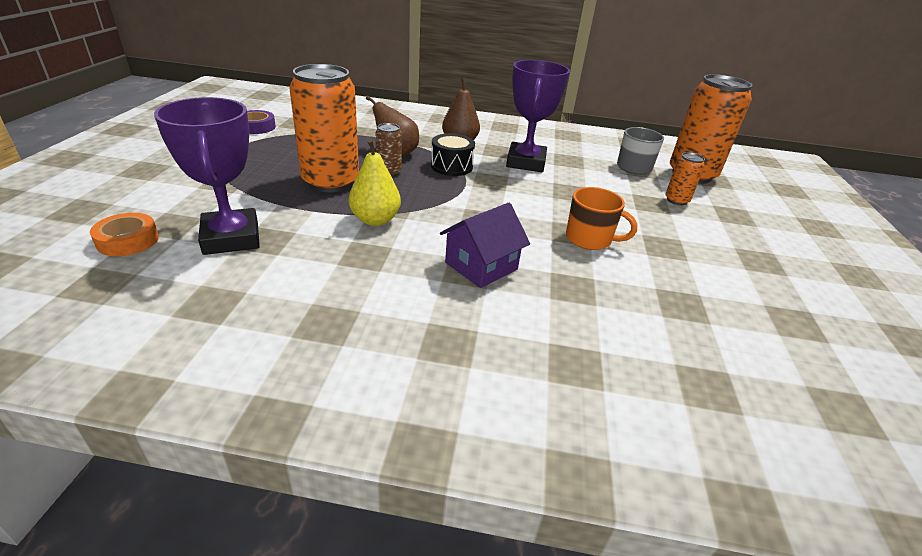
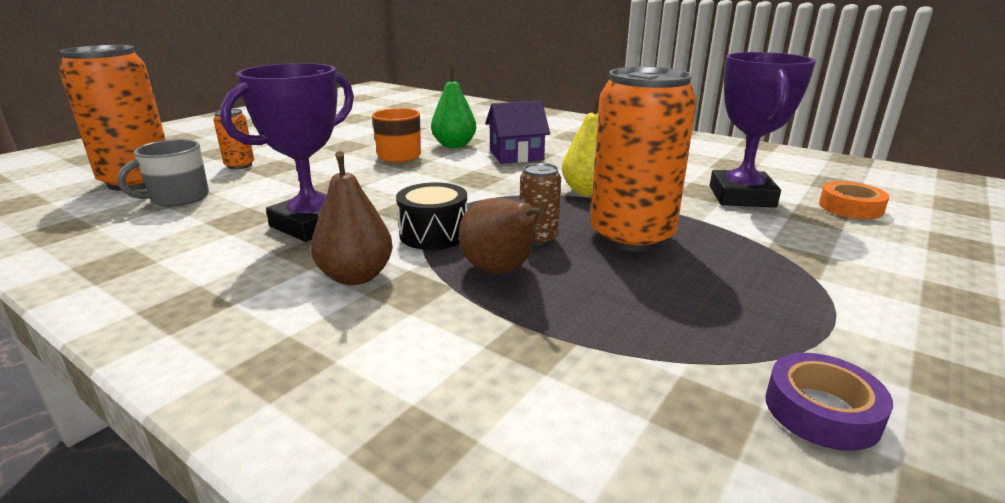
camera: 150 degrees left, 10 degrees down
(567, 272) = (454, 145): none -> green pear

